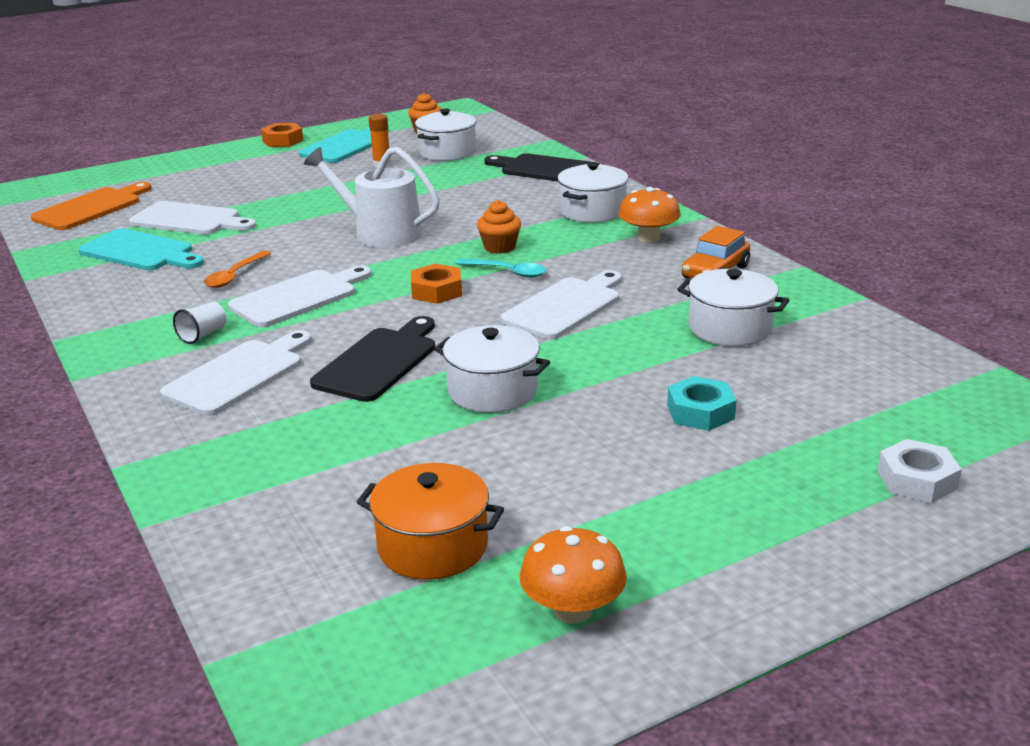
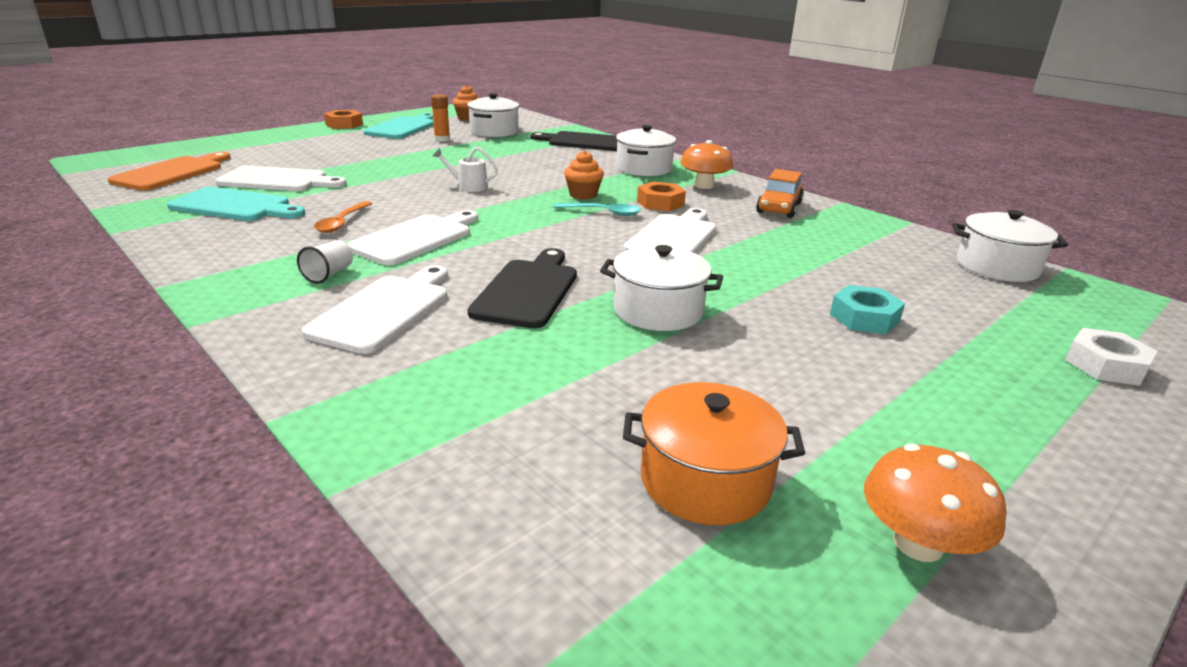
camera: 15 degrees left, 0 degrees up
(381, 233) = (469, 186): white watering can -> white watering can, size x0.49
(437, 291) = (548, 229): orange nut -> orange nut (660, 203)
(730, 328) = (827, 248): white pot -> white pot (997, 267)

